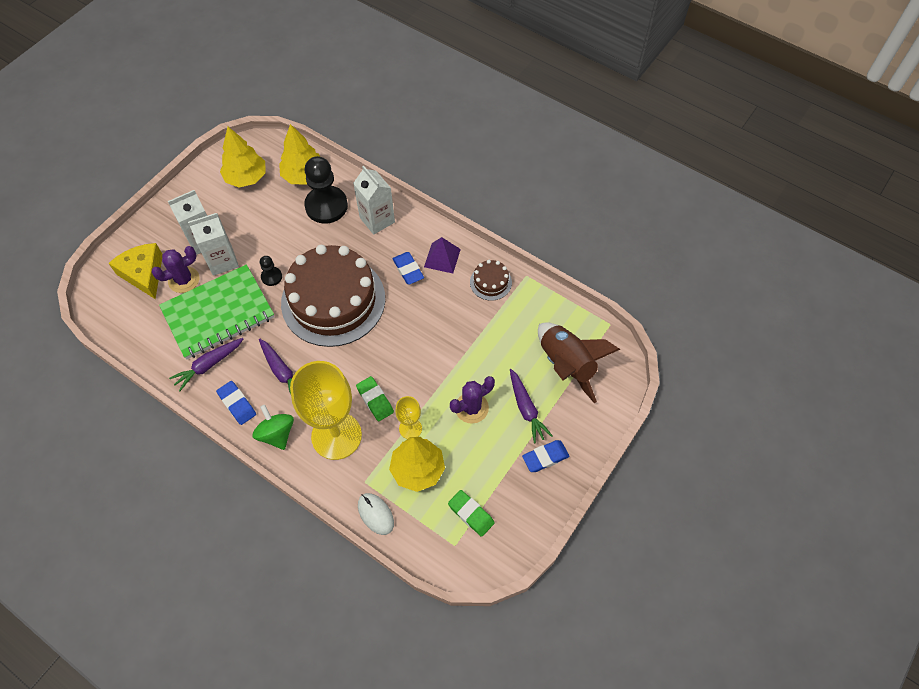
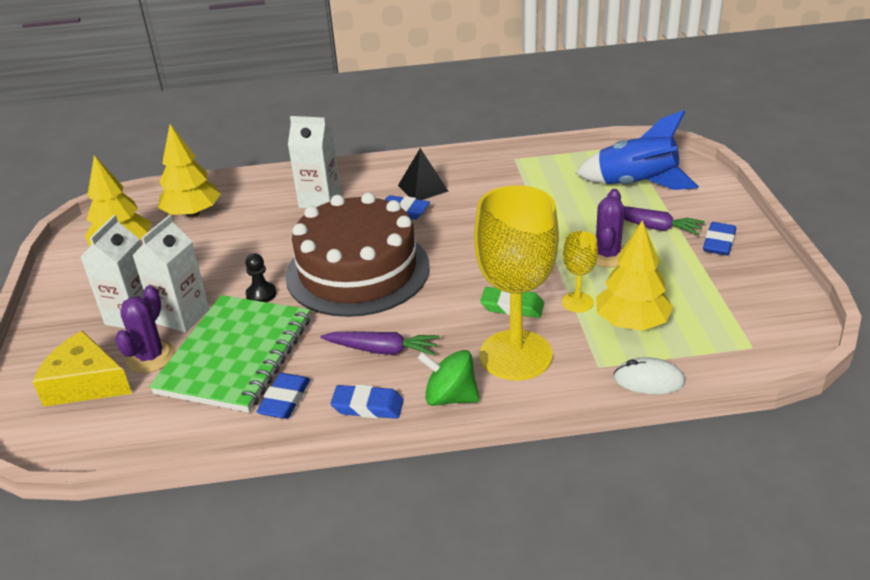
camera: 40 degrees left, 25 degrees down
(209, 365) = (285, 400): purple carrot -> blue eraser
(326, 206) = (250, 219): black pawn -> none
(442, 258) = (422, 188): purple pyramid -> black pyramid
(471, 514) = (727, 317): green eraser -> none
(490, 282) = (491, 178): brown cake -> none
(566, 364) = (636, 184): brown rocket -> blue rocket

